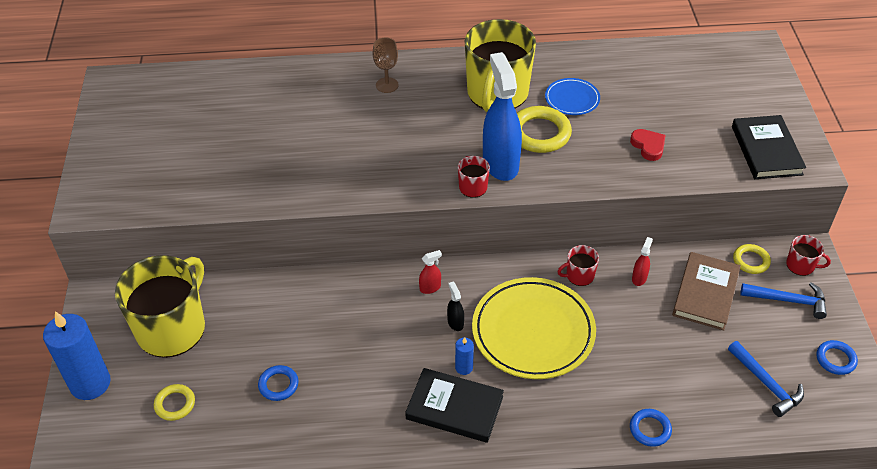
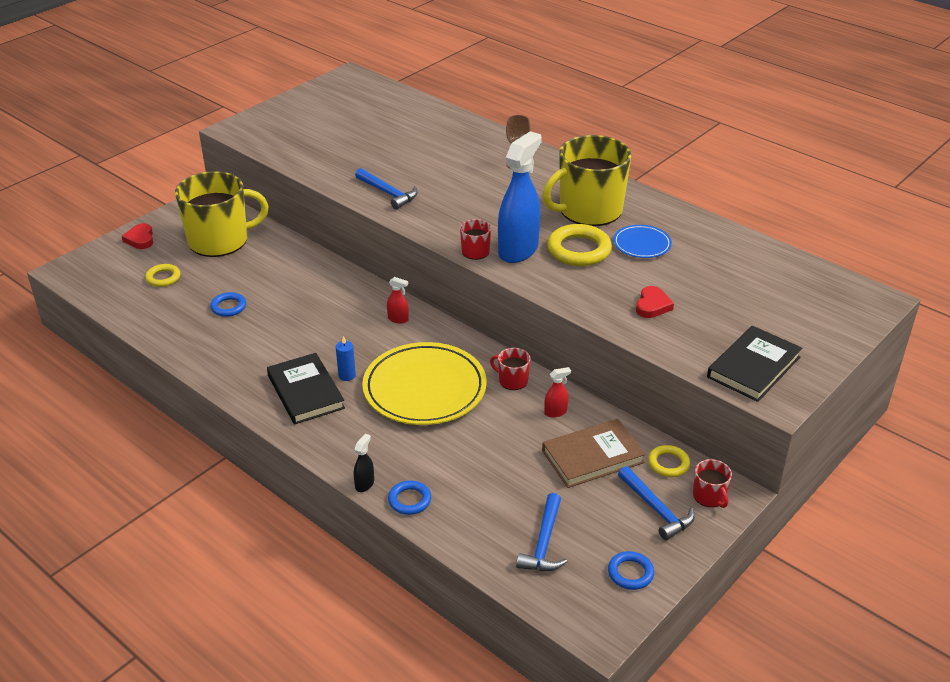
camera: 45 degrees right, 10 degrees down
(90, 383) = (140, 239): blue candle -> red heart
(326, 180) = (388, 193): none -> blue hammer
(455, 322) = (382, 348): black spray bottle -> black spray bottle (364, 484)

